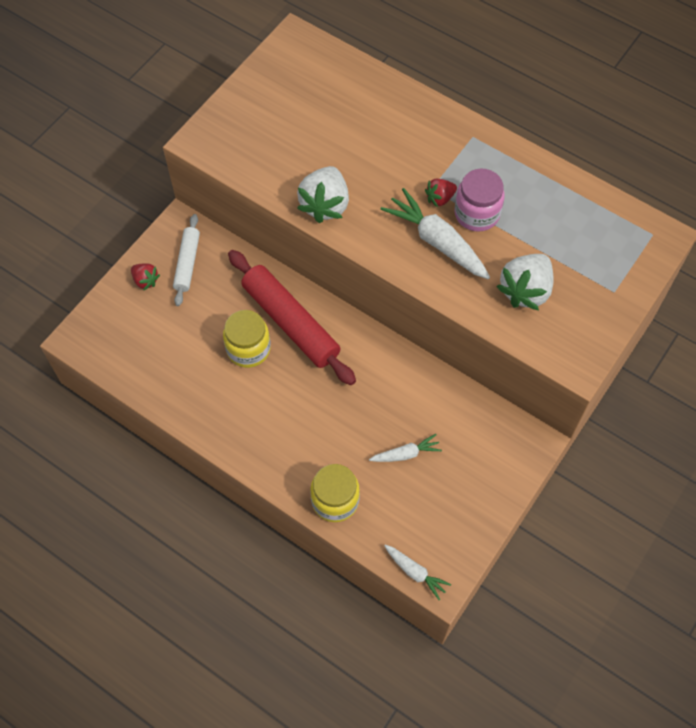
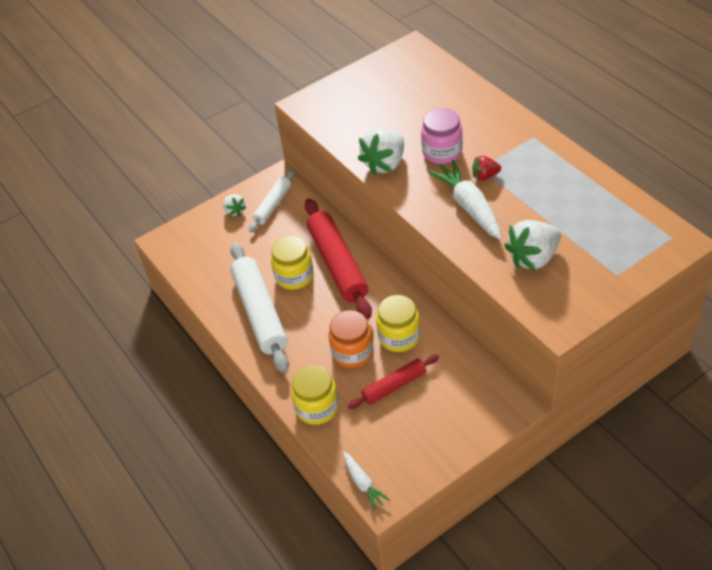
camera: 25 degrees right, 15 degrees down
(145, 280) = (234, 211): red strawberry -> white strawberry
(228, 403) = (260, 312): none -> white rolling pin
(348, 426) = (352, 352): none -> orange jar
(389, 395) = (399, 337): none -> yellow jar
(406, 454) = (394, 386): white carrot -> red rolling pin
(477, 214) = (513, 193): pink jar -> pink jar (442, 152)

